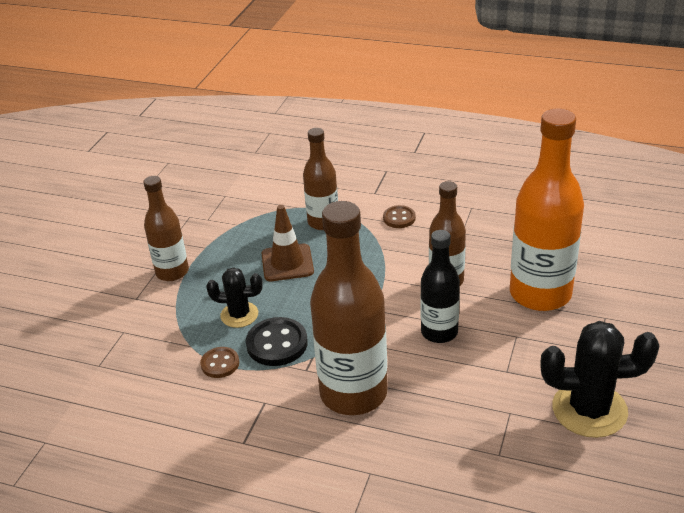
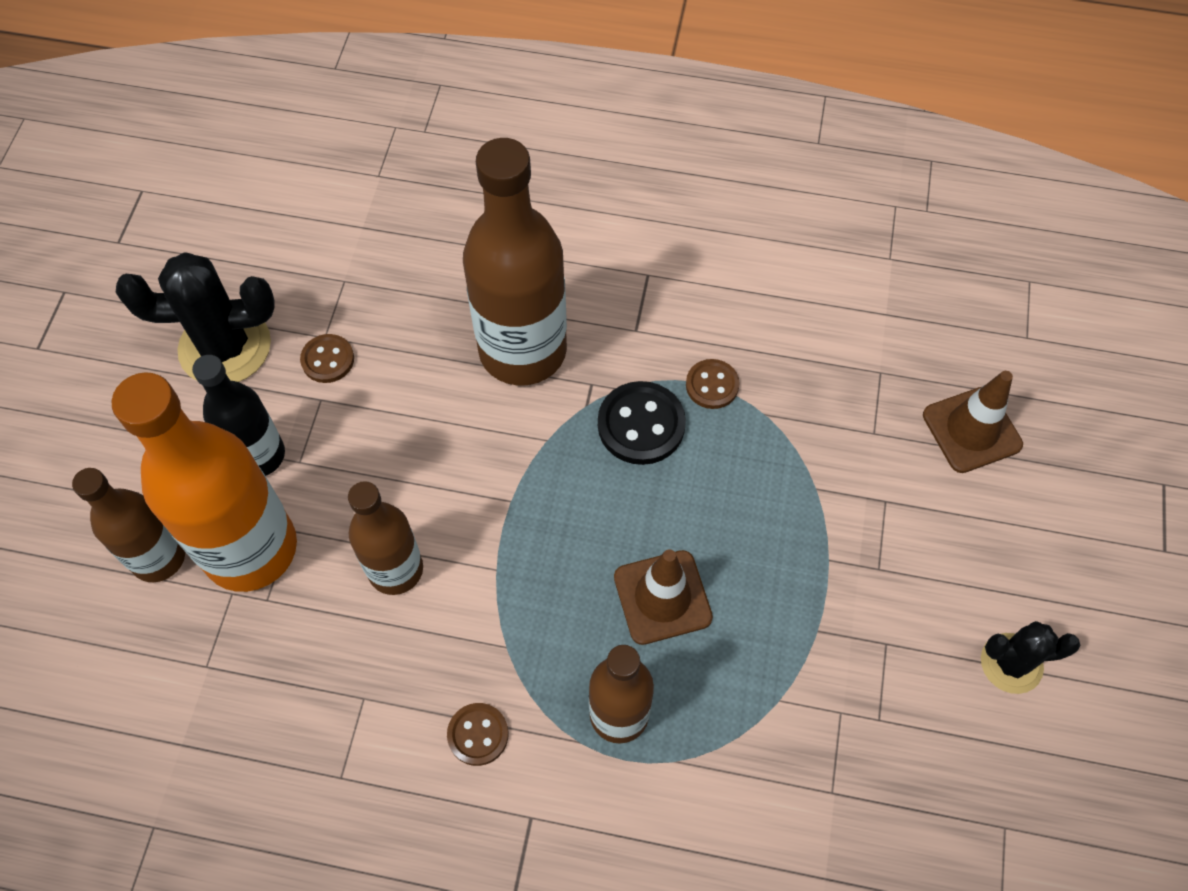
camera: 170 degrees right, 25 degrees up
(59, 330) = (971, 430): none -> brown traffic cone
(172, 272) = (851, 563): brown bottle -> brown bottle (158, 557)
(239, 315) = (711, 476): black cactus -> black cactus (1011, 663)
(439, 332) = (409, 461): black bottle -> black bottle (259, 455)
(505, 396) = (328, 360): none -> brown button

